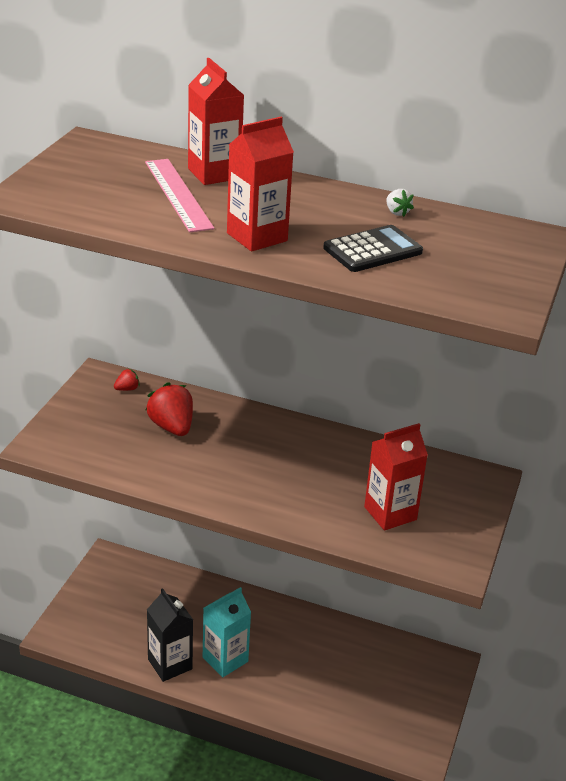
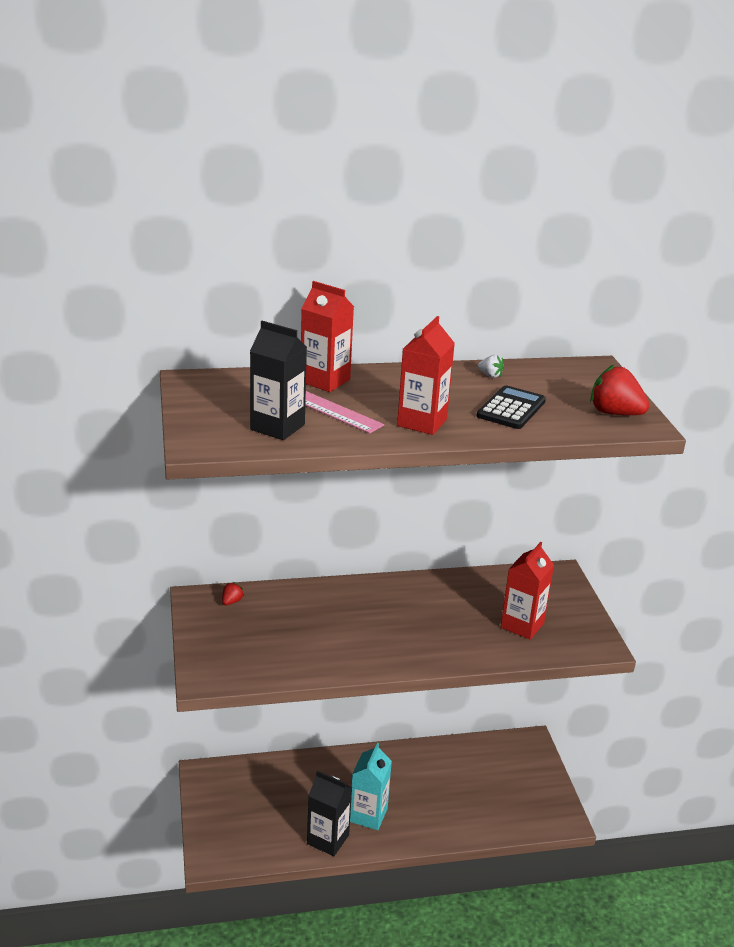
camera: 30 degrees left, 5 degrees down
(109, 202) = (277, 427): none -> black carton
(172, 427) = (299, 620): red strawberry -> red strawberry (615, 413)

